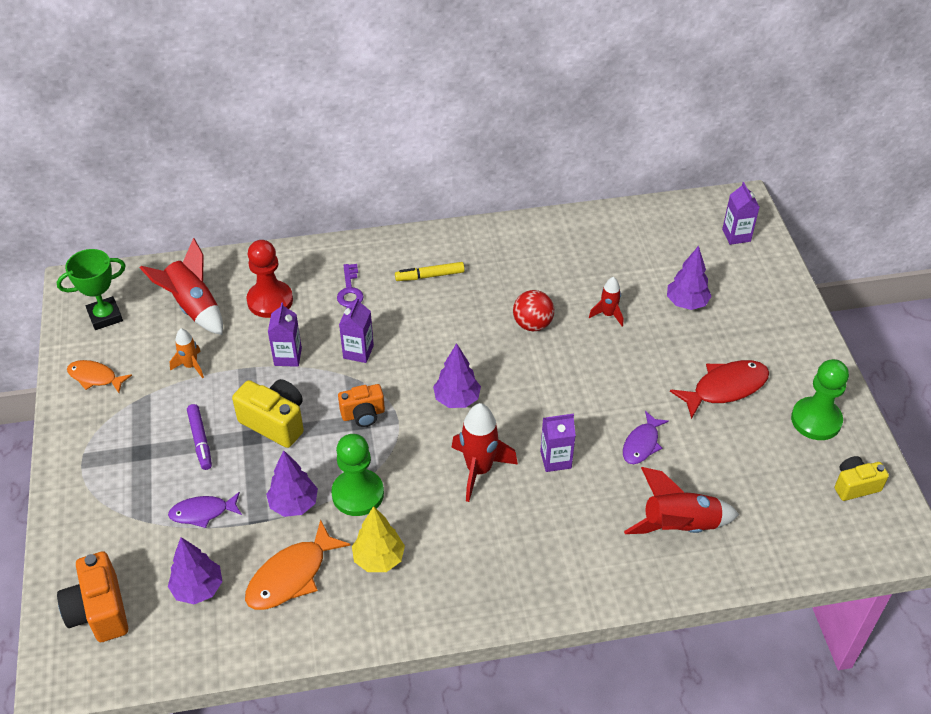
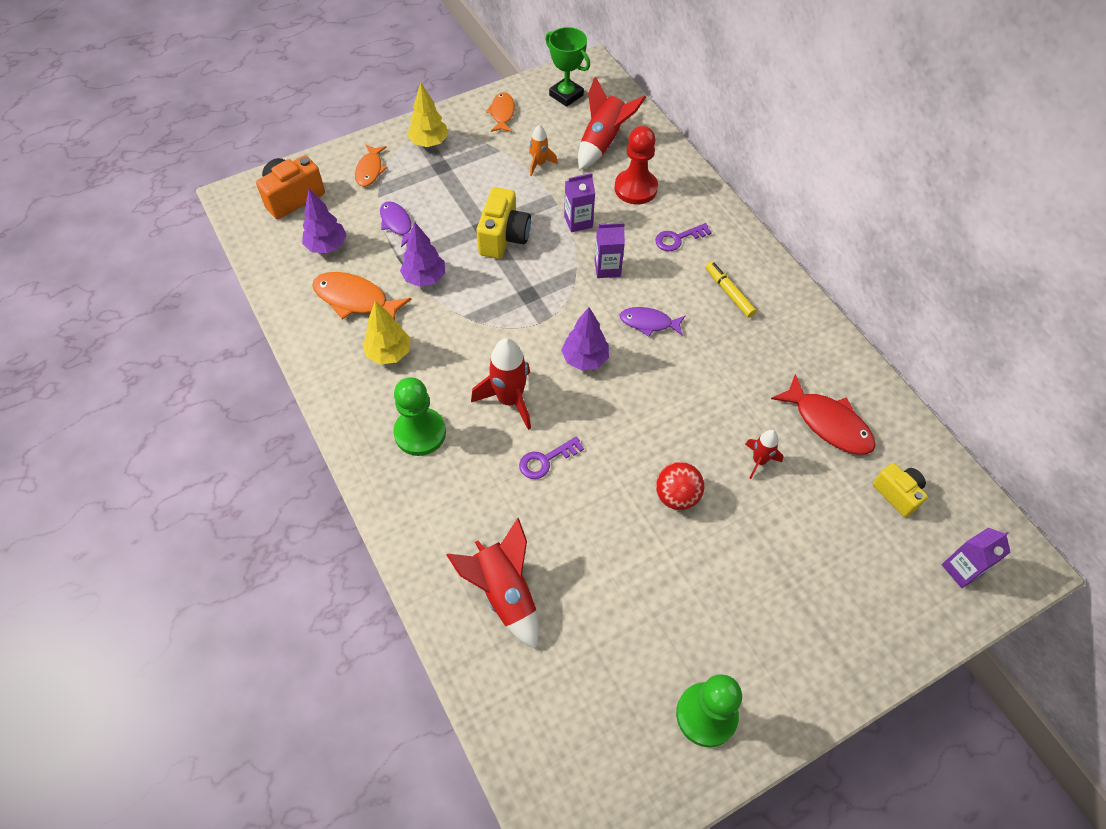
camera: 70 degrees right, 10 degrees up
(97, 454) = (429, 143): none -> yellow tree
(104, 521) = (370, 170): none -> orange fish
(200, 440) = (466, 197): purple marker -> none
(358, 494) = (450, 318): green pawn -> green pawn (420, 433)
(363, 414) = (537, 294): orange camera -> none
(532, 324) = (710, 395): red ball -> red ball (676, 496)
(555, 459) = (546, 460): purple carton -> purple key
(642, 444) = (596, 534): purple fish -> purple fish (648, 323)
(686, 303) = (818, 536): purple tree -> none
(725, 388) = (710, 603): red fish -> red fish (828, 423)
(855, 486) = (626, 777): yellow camera -> yellow camera (897, 494)

